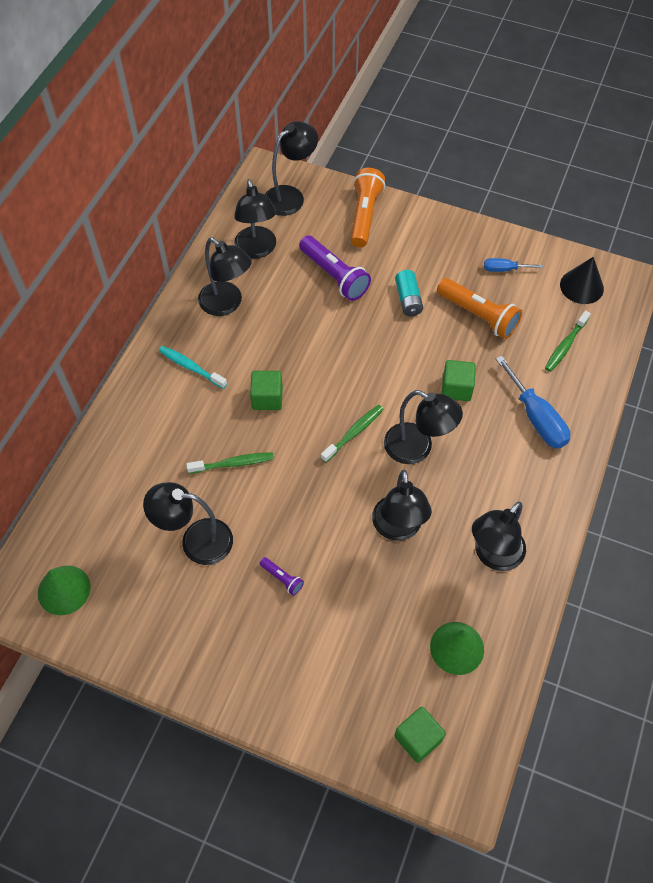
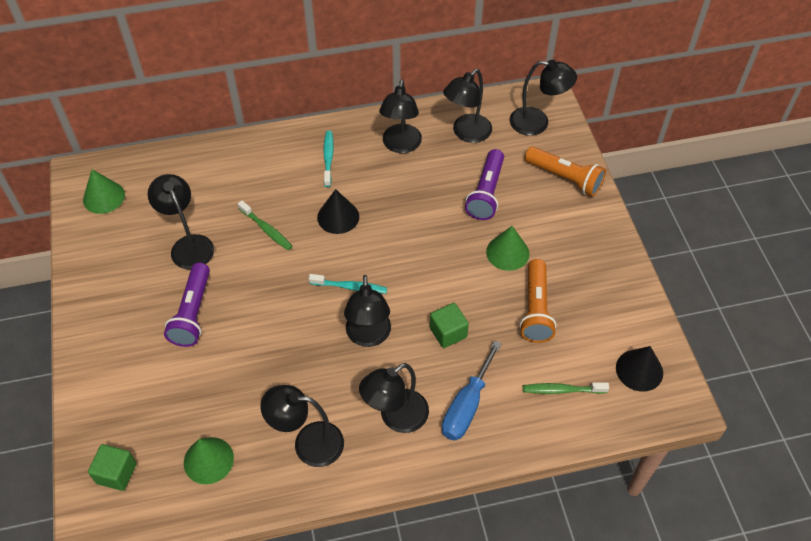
camera: 55 degrees right, 5 degrees down
(267, 398) = (338, 217): green cube -> black cone
(282, 578) = (193, 313): purple flashlight -> purple flashlight, size x2.11
(354, 433) = (350, 287): green toothbrush -> turquoise toothbrush
(364, 215) = (565, 178): orange flashlight -> orange flashlight turned 60 degrees clockwise
(398, 528) = (286, 363): black lamp -> black lamp (396, 417)
(408, 299) = (507, 252): turquoise battery -> green cone
(504, 269) = (602, 302): blue screwdriver -> none

